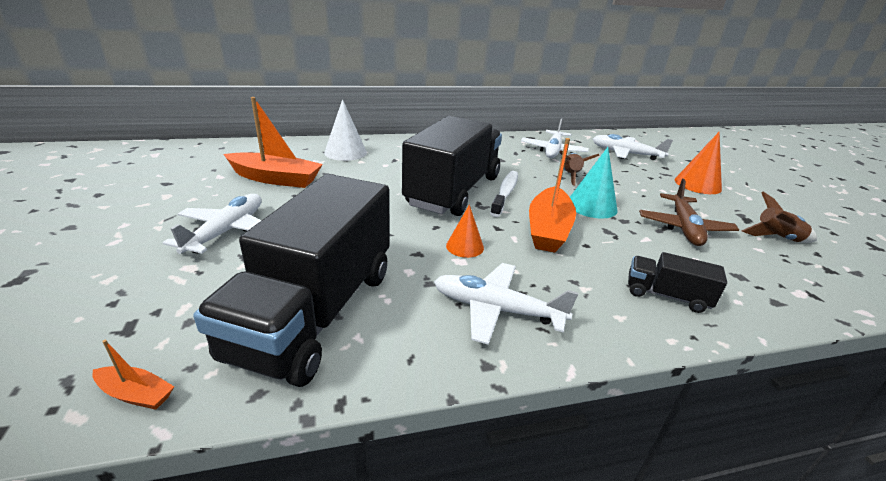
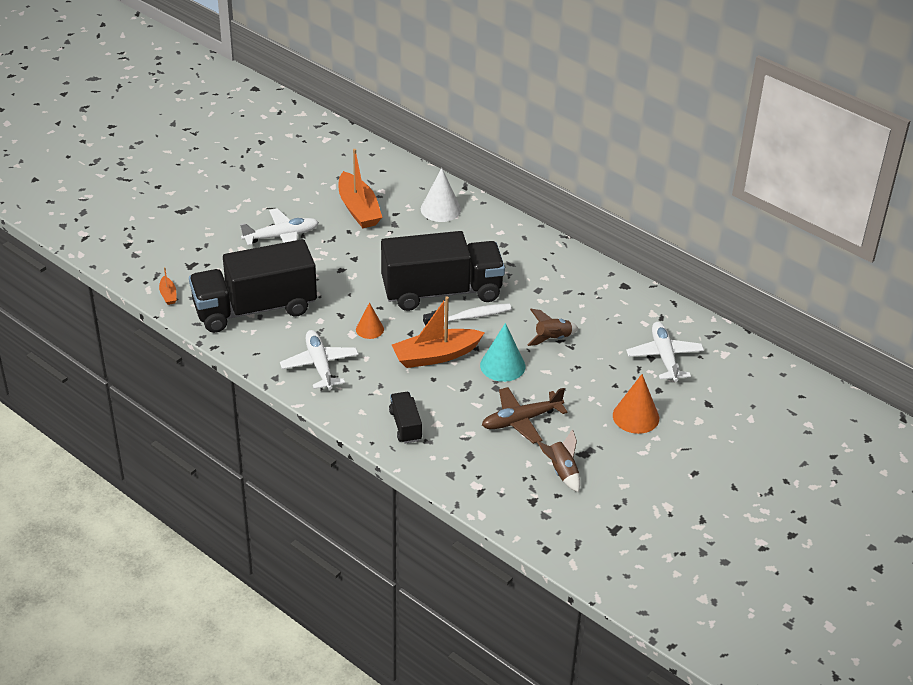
camera: 55 degrees right, 10 degrees up
(553, 151) = (605, 310): white plane -> none

